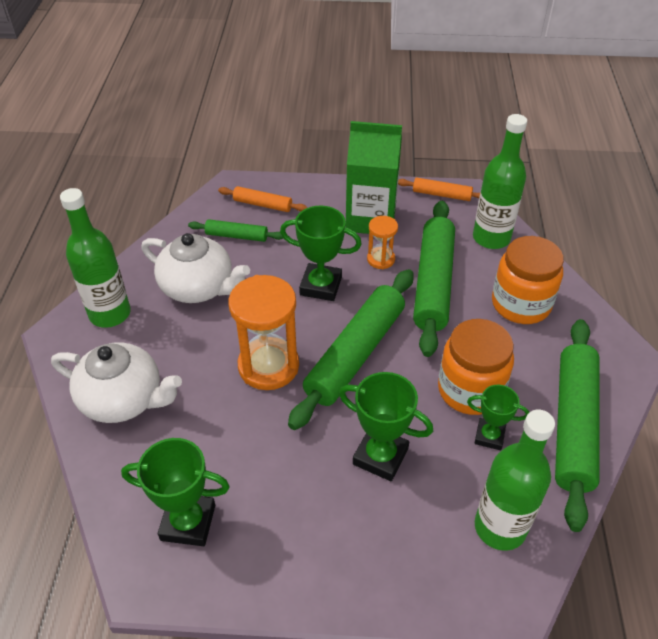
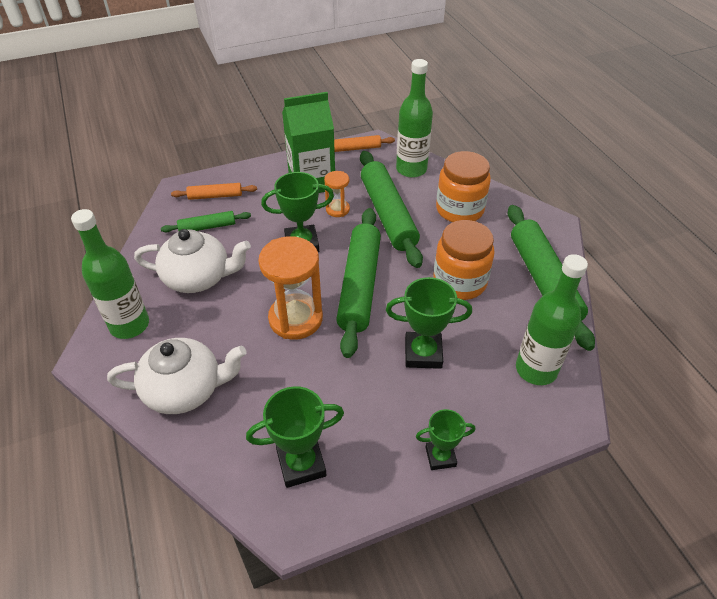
camera: 25 degrees left, 0 degrees up
(489, 436) = (492, 309): green trophy -> green trophy (440, 456)

